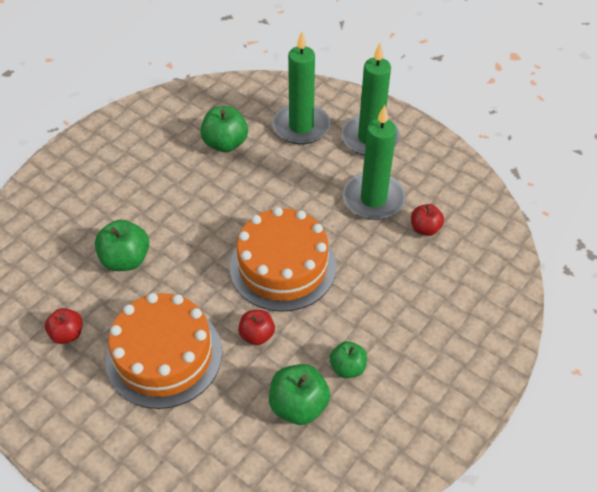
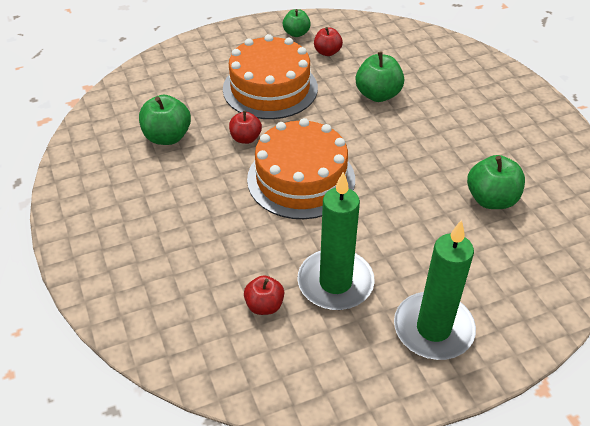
camera: 120 degrees right, 5 degrees down
(301, 127) = (487, 272): green candle -> none
(347, 367) = (171, 175): green apple -> green apple (296, 33)

